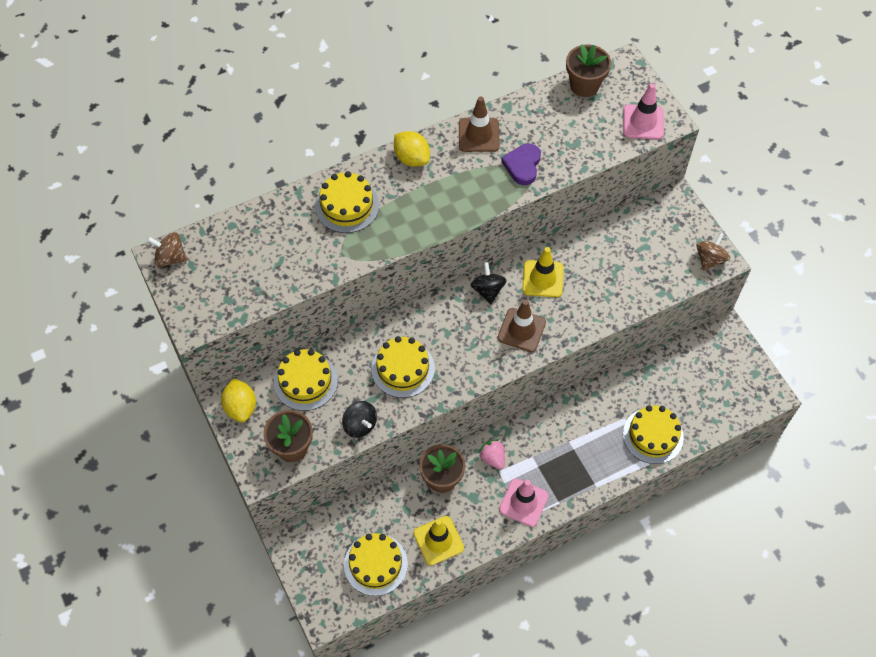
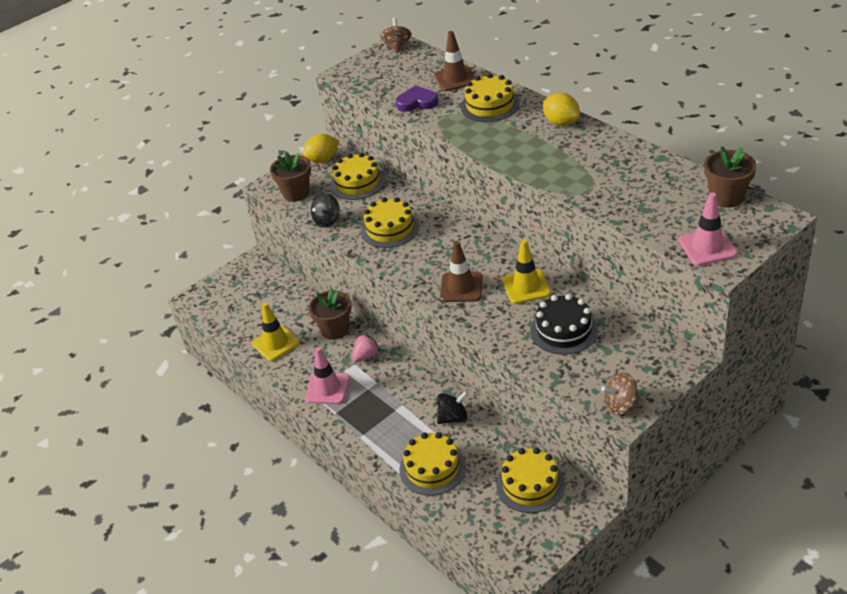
camera: 80 degrees right, 20 degrees down
(375, 564) = (245, 312): yellow cake -> yellow cake (530, 484)
(412, 158) = (561, 122): yellow lemon -> yellow lemon turned 75 degrees counterclockwise
(479, 135) = (613, 150): brown traffic cone -> brown traffic cone (455, 79)
(488, 290) = (495, 255): black spinning top -> black spinning top (453, 418)
(522, 165) = (594, 184): purple heart -> purple heart (417, 102)
(610, 269) = (564, 330): none -> black cake
(709, 259) = (620, 405): brown spinning top -> brown spinning top turned 150 degrees clockwise

